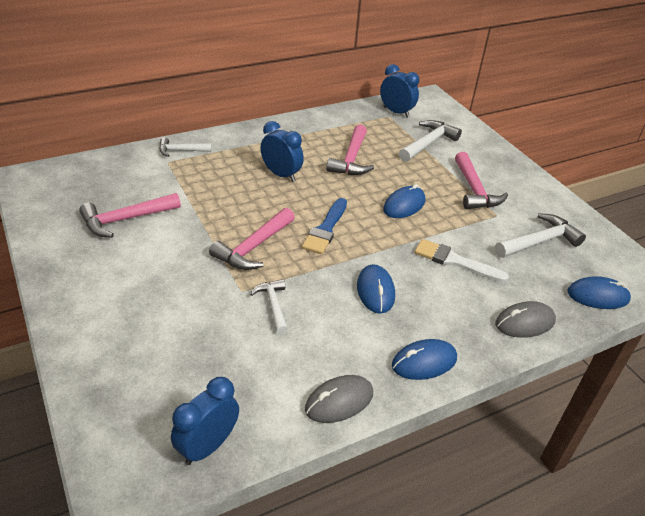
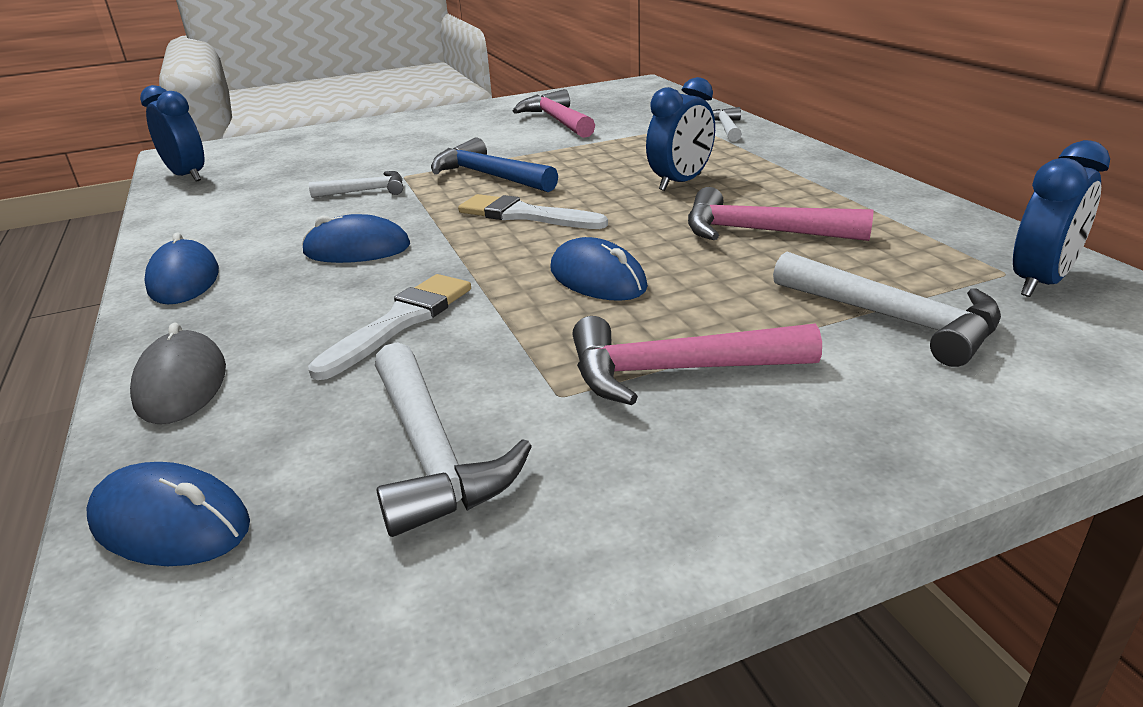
camera: 100 degrees right, 10 degrees down
(253, 247) = (488, 176): pink hammer -> blue hammer
(326, 229) = (525, 215): blue brush -> white brush
(339, 401) = (177, 227): grey mouse -> none
(598, 296) = (170, 523): blue mouse -> blue mouse turned 75 degrees counterclockwise

